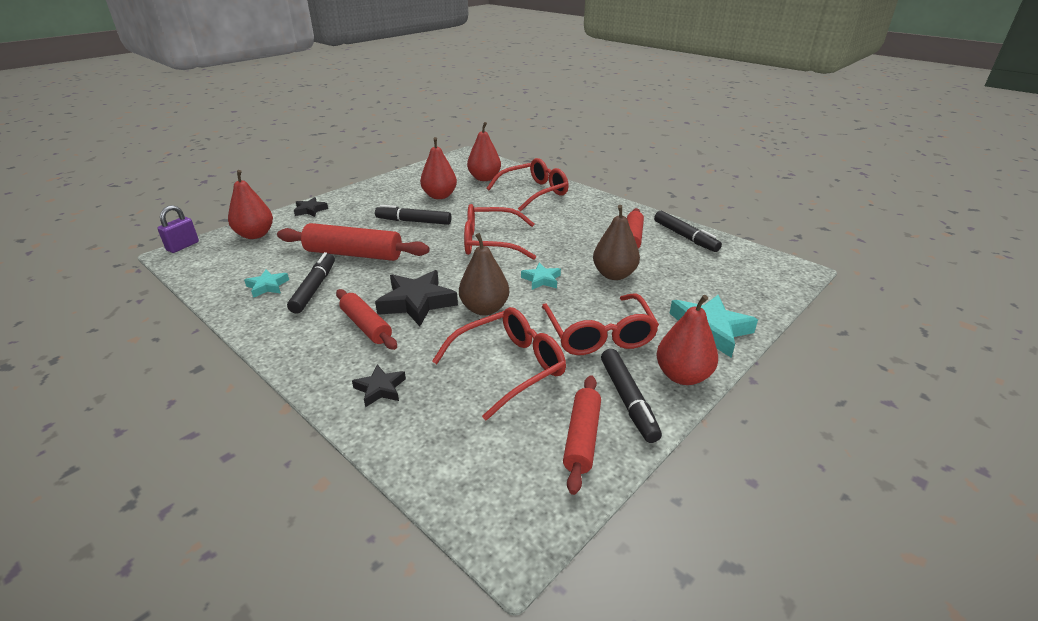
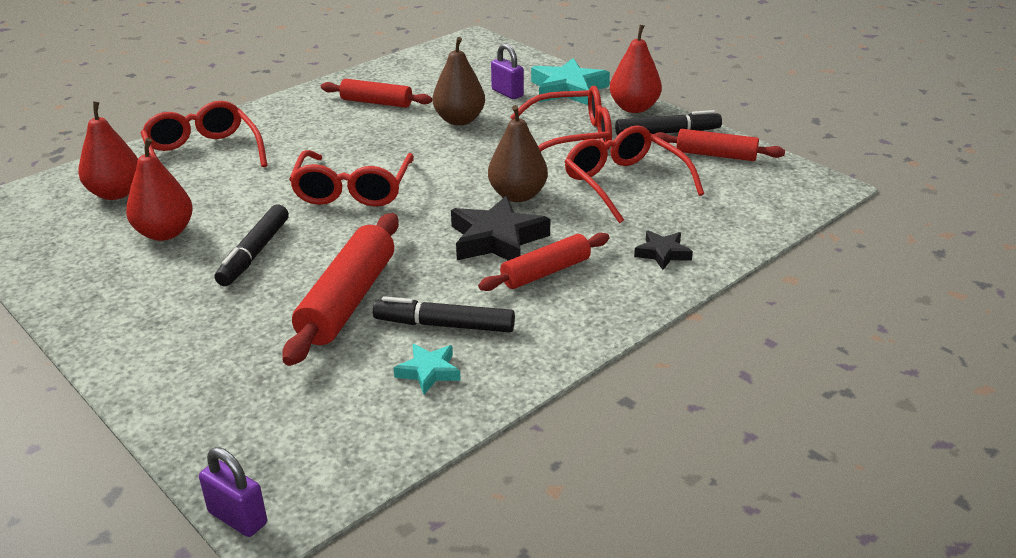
camera: 85 degrees left, 0 degrees up
(255, 235) = (227, 423): red pear -> none
(310, 210) = (144, 370): black star -> none
(541, 280) = (460, 160): turquoise star -> none
(681, 295) = (507, 93): none -> purple padlock
(685, 237) = (386, 76): black marker -> none

